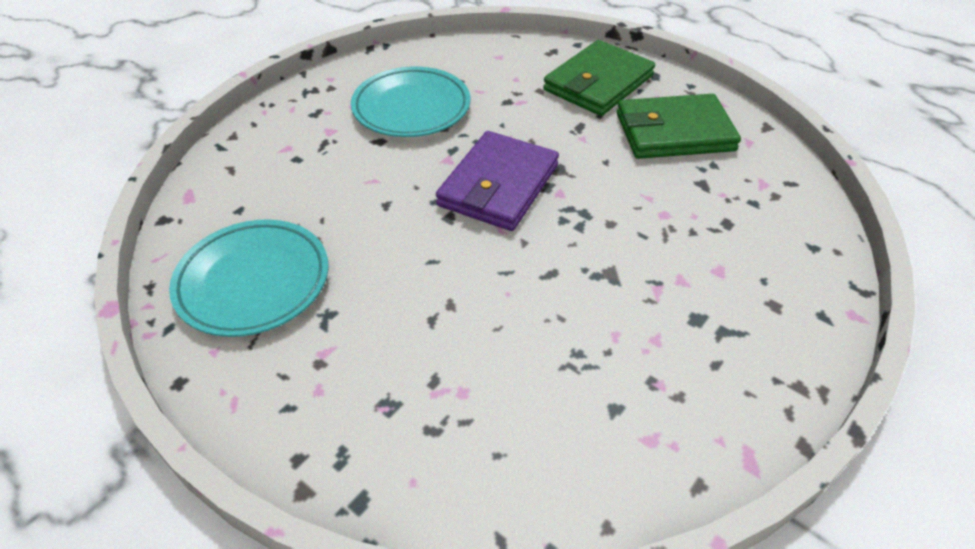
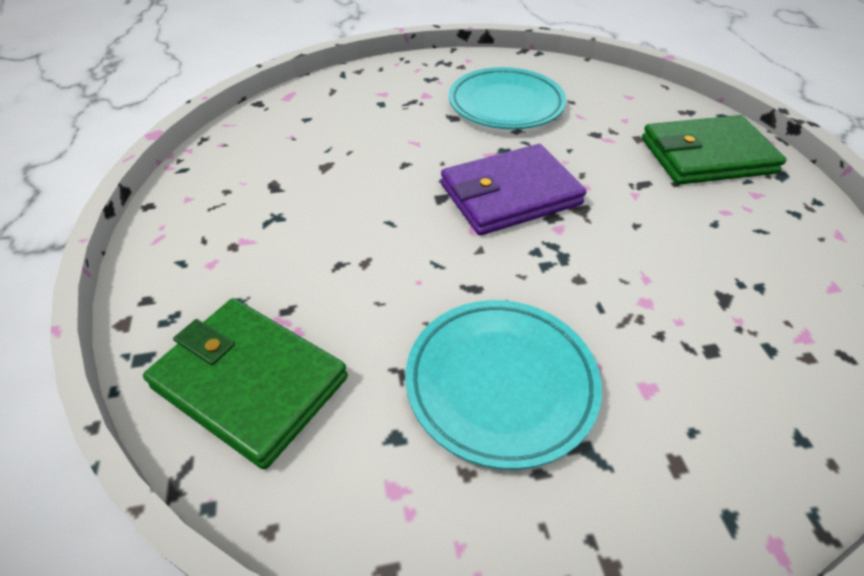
camera: 40 degrees right, 0 degrees up
(253, 282) = (259, 169): turquoise plate -> turquoise plate (501, 383)
(674, 132) = (745, 235): green wallet -> green wallet (250, 383)

